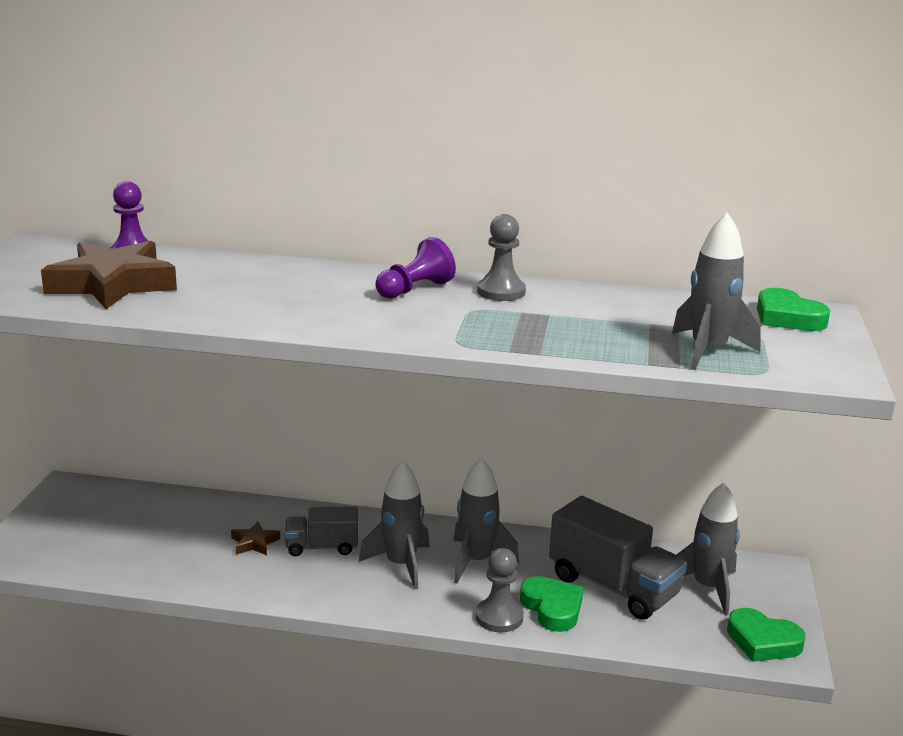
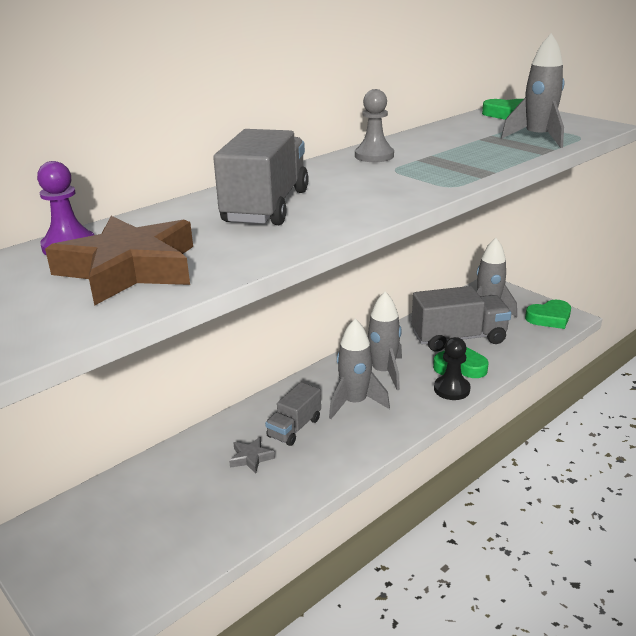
camera: 50 degrees left, 5 degrees up
(254, 543) = (251, 458): brown star -> grey star
(295, 288) = (266, 206): none -> grey truck
(415, 289) = (331, 175): purple pawn -> none
(499, 617) = (451, 389): grey pawn -> black pawn

